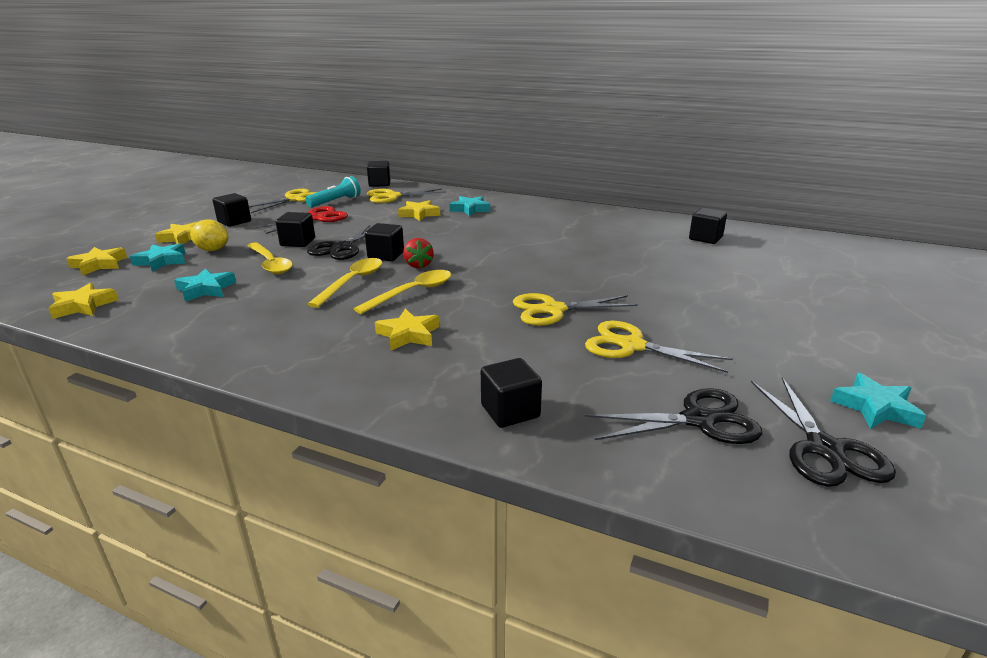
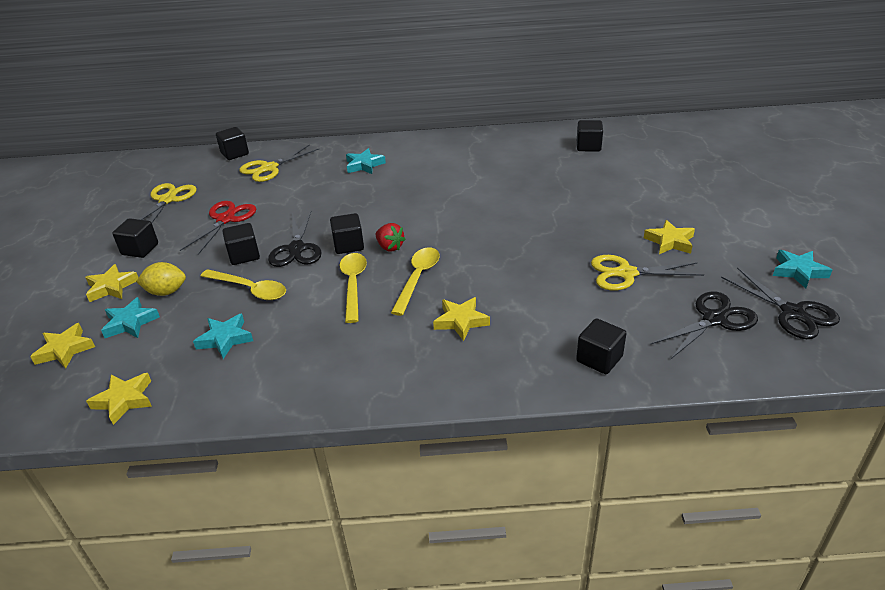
camera: 25 degrees left, 10 degrees up
(335, 202) = (217, 191): turquoise flashlight -> none
(419, 214) = (322, 185): yellow star -> yellow star (670, 242)
(553, 310) = (543, 259): yellow scissors -> none

